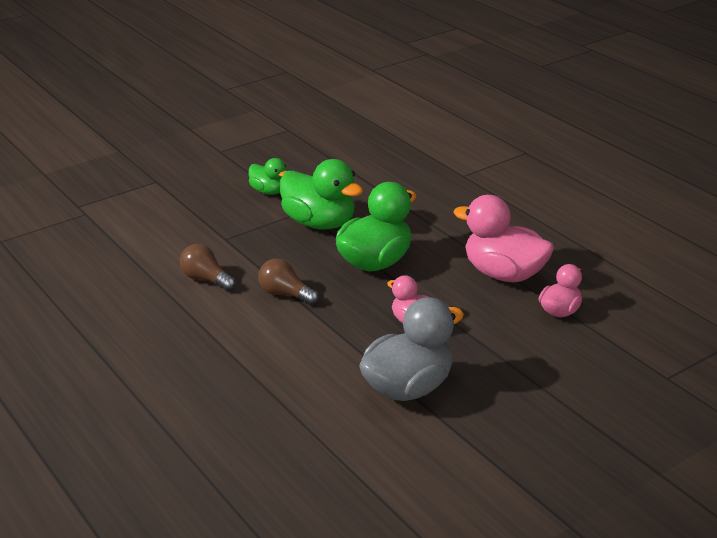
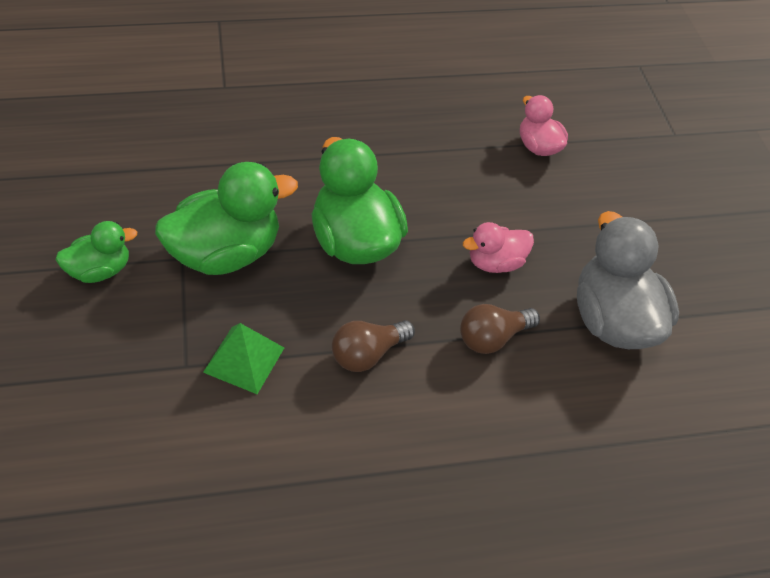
camera: 70 degrees left, 20 degrees up
(206, 279) = (275, 426): brown light bulb -> brown light bulb (492, 338)
(245, 255) = (244, 359): none -> green pyramid
(504, 274) = (448, 152): pink duck -> none

